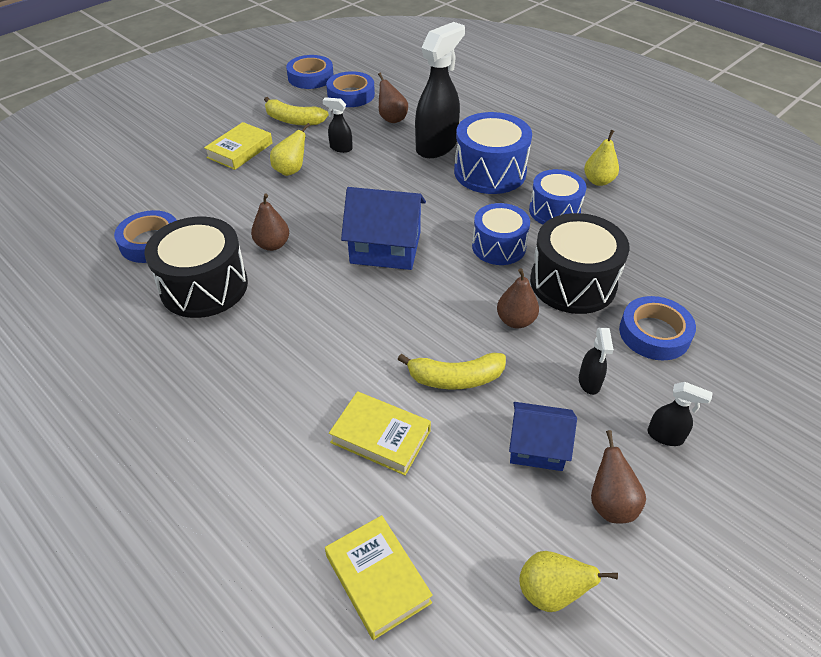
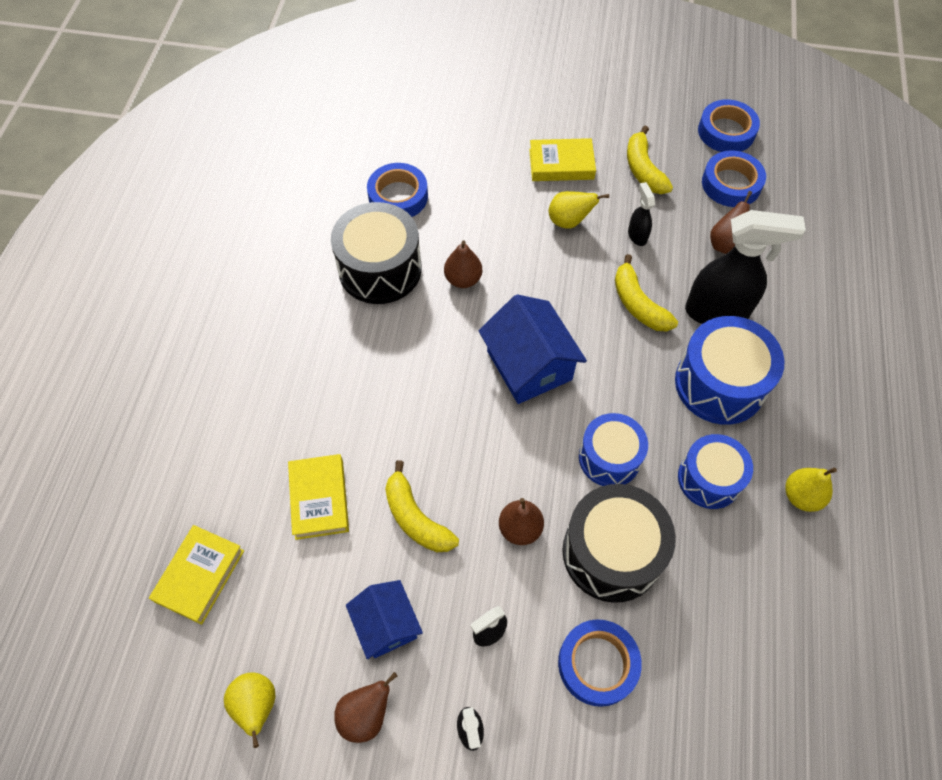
camera: 55 degrees right, 15 degrees up
(393, 174) = (638, 304): none -> yellow banana

